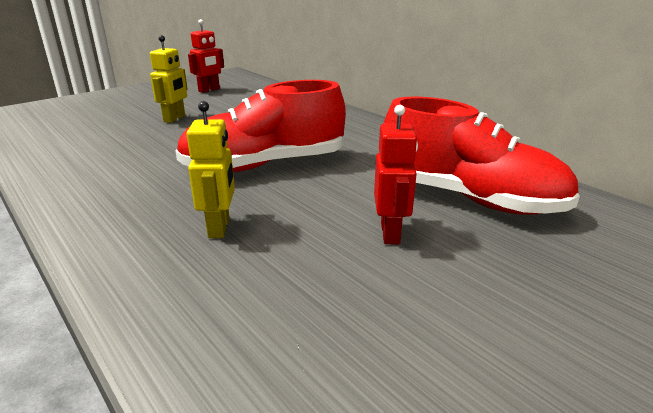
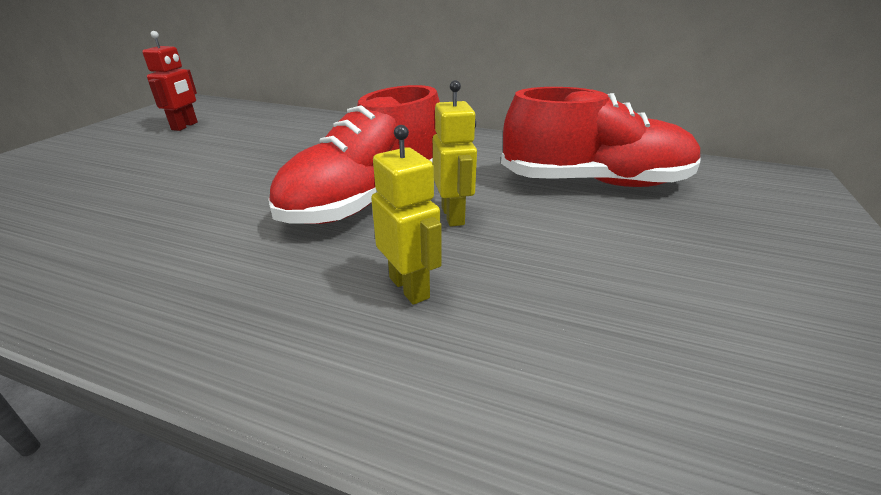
camera: 30 degrees left, 5 degrees up
(175, 119) = (179, 170): yellow robot -> yellow robot (453, 216)
(391, 233) = (580, 235): red robot -> none

